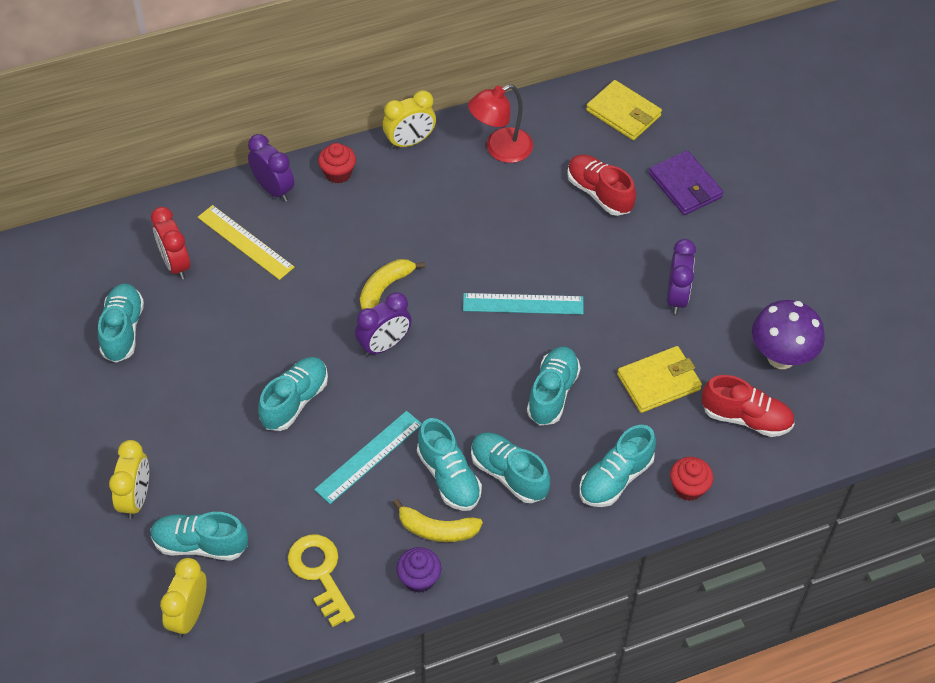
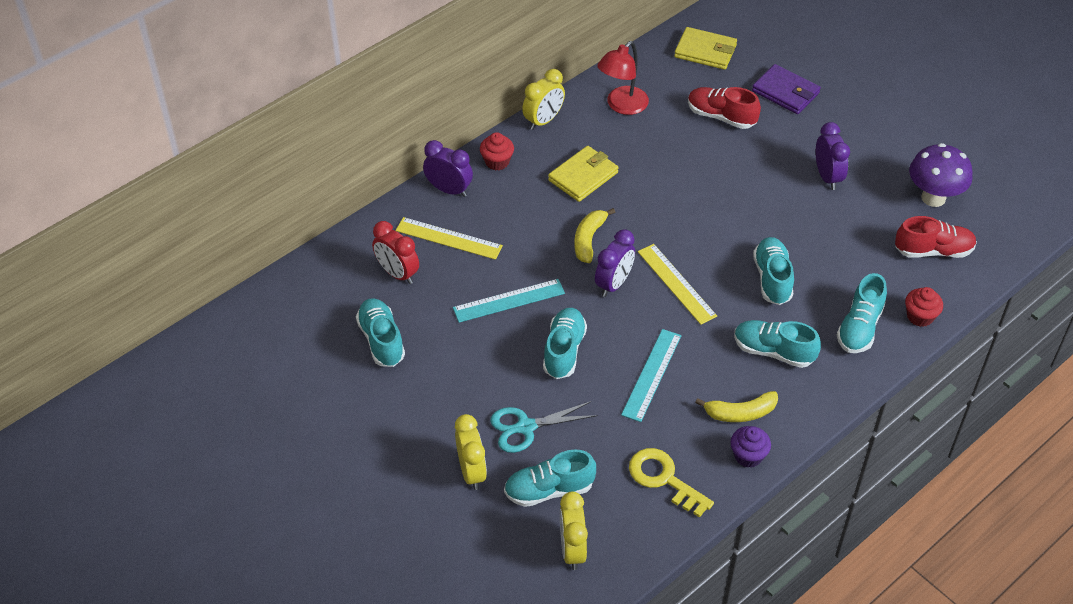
camera: 20 degrees left, 5 degrees down
(213, 470) = (526, 427): none -> turquoise scissors
(449, 365) = (676, 283): none -> yellow ruler
(449, 477) = (726, 369): turquoise shoe -> none
(523, 304) = (709, 218): turquoise ruler -> turquoise ruler (509, 301)
(659, 382) = (851, 245): yellow wallet -> yellow wallet (583, 176)

